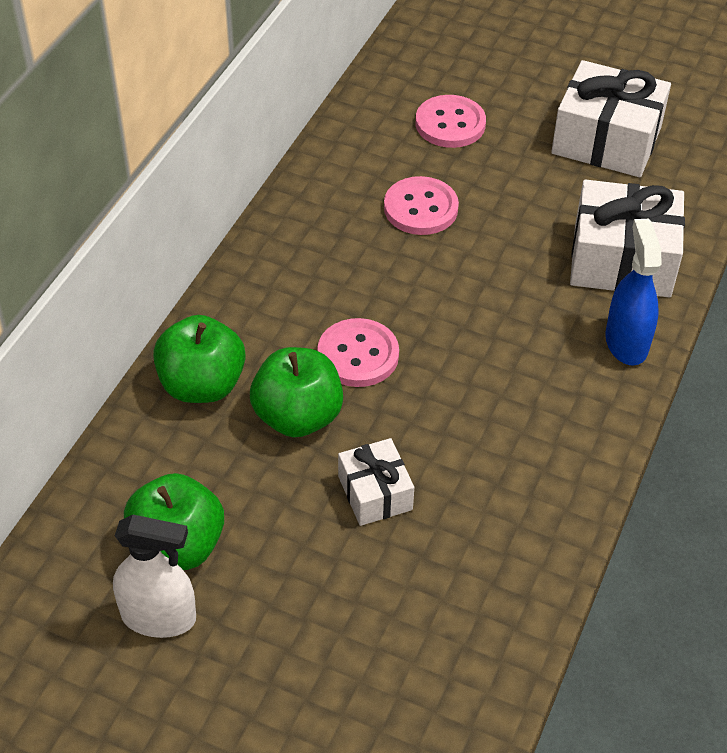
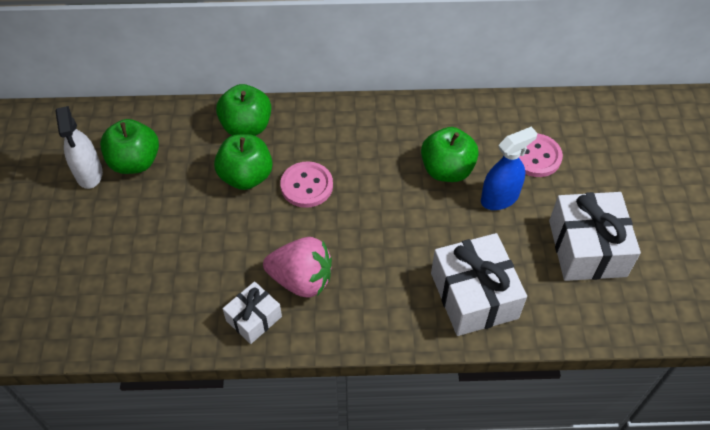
camera: 65 degrees right, 5 degrees up
(375, 493) = (209, 233): white gift -> white gift (254, 318)
(420, 208) = (447, 170): pink button -> green apple
(513, 415) = (301, 280): none -> pink strawberry
(626, 342) = (399, 322): blue spray bottle -> blue spray bottle (499, 198)

